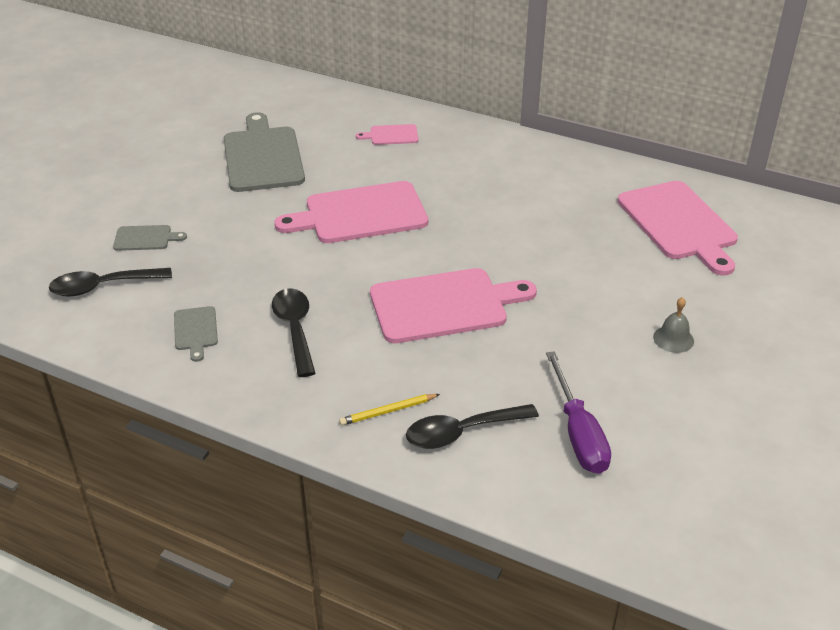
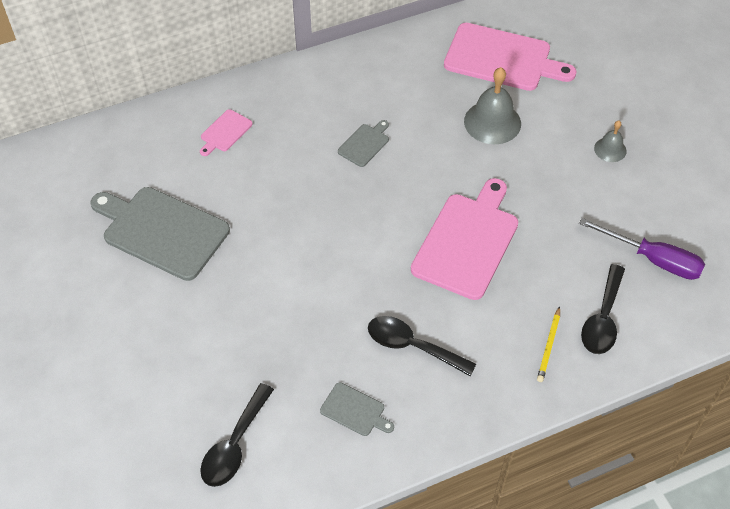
camera: 50 degrees left, 15 degrees up
(145, 238) = (195, 378): grey cutting board -> grey cutting board (365, 144)
(360, 214) = (310, 219): pink cutting board -> none
(597, 254) = (492, 122): none -> grey bell

